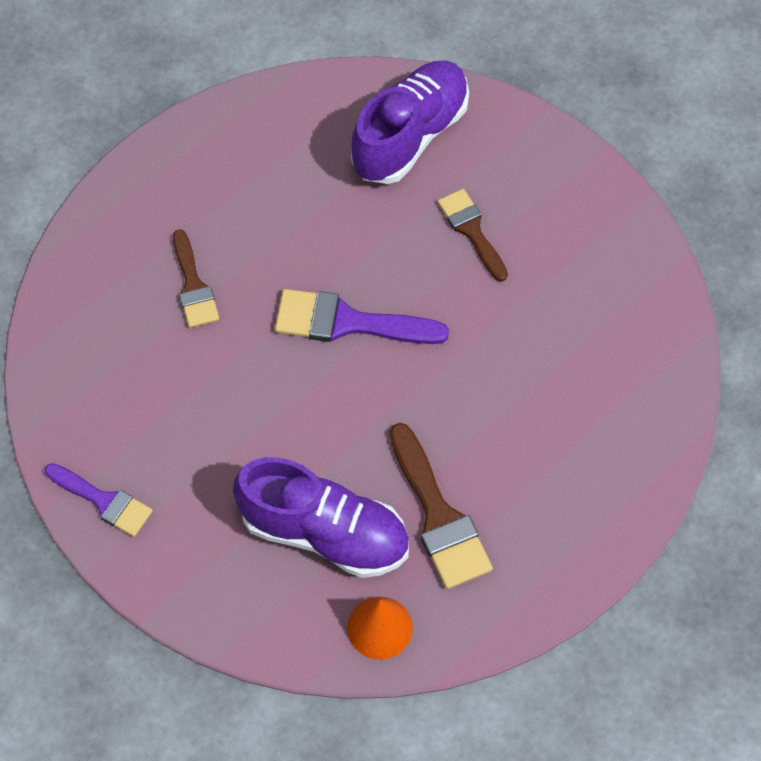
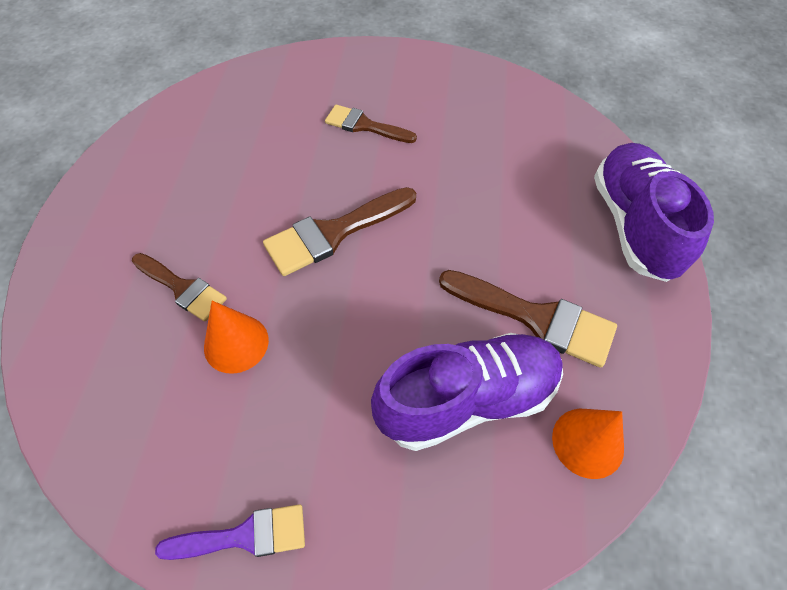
camera: 40 degrees left, 5 degrees down
(198, 362) = (236, 343): none -> orange cone
(348, 322) = (334, 233): purple brush -> brown brush
(410, 135) = (268, 98): purple shoe -> purple shoe (633, 225)

